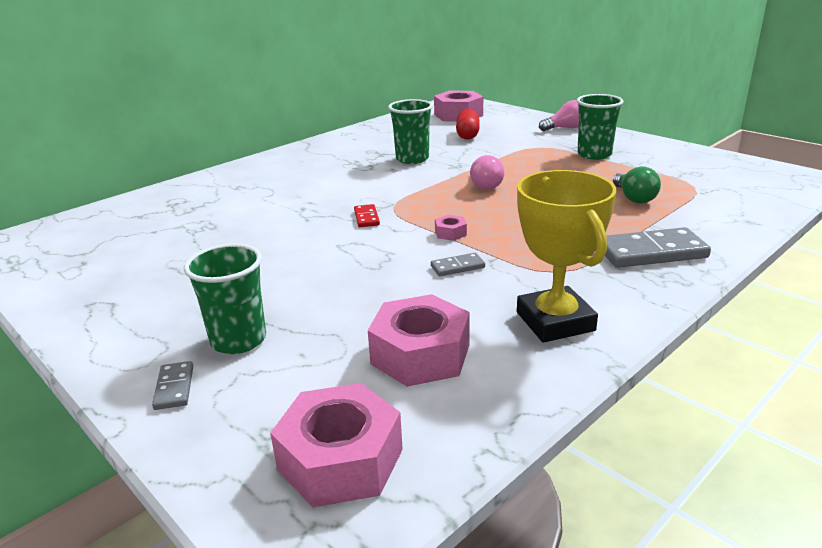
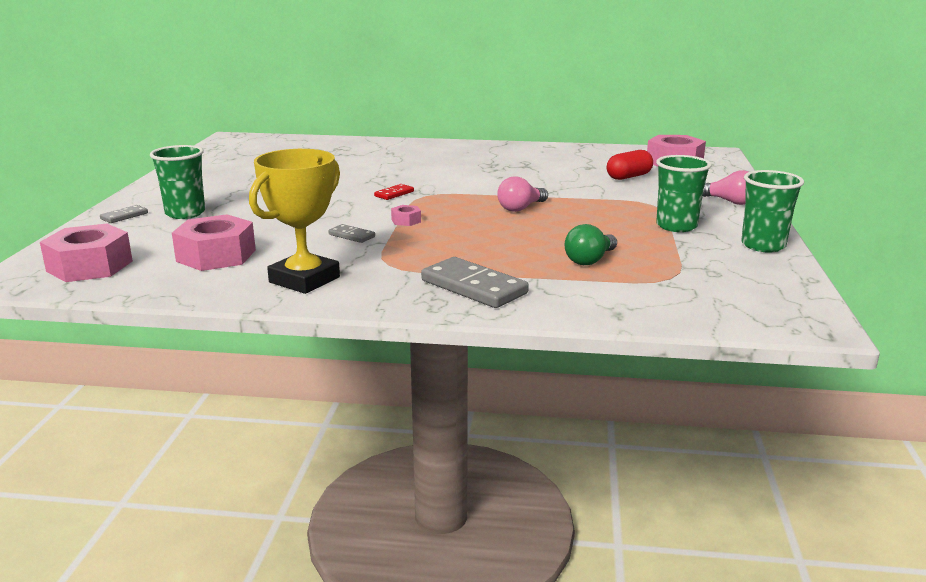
camera: 50 degrees right, 5 degrees down
(412, 159) = (532, 176): green cup -> green cup (763, 245)

